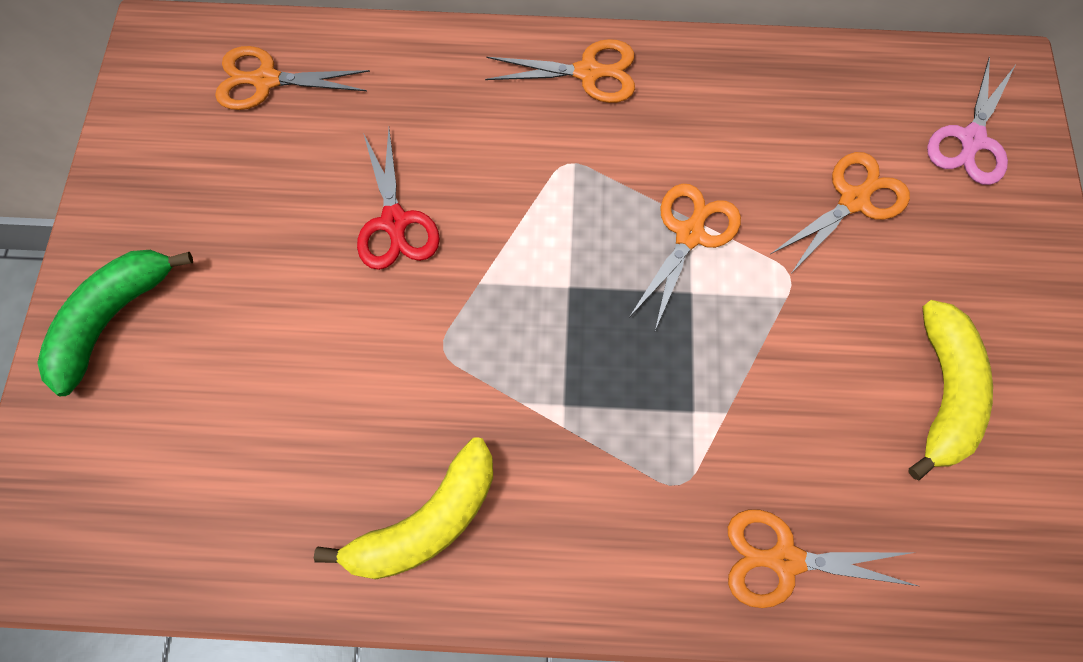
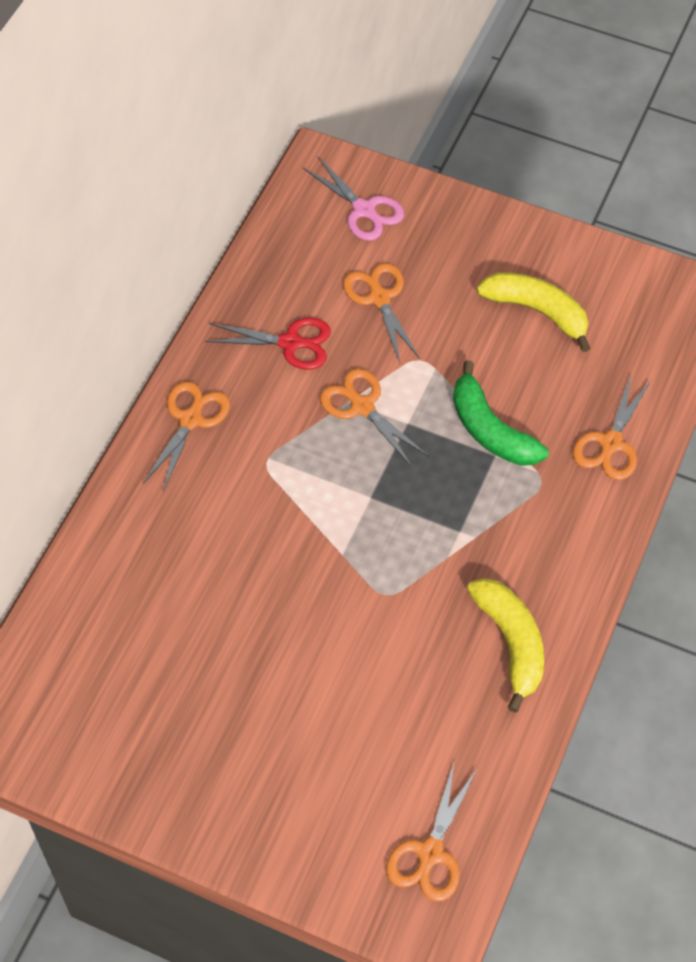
camera: 70 degrees left, 10 degrees down
(112, 319) = (262, 824): green banana -> green banana (490, 430)
(265, 80) = (80, 656): orange scissors -> orange scissors (430, 854)
(395, 223) = (265, 596): red scissors -> red scissors (291, 343)

